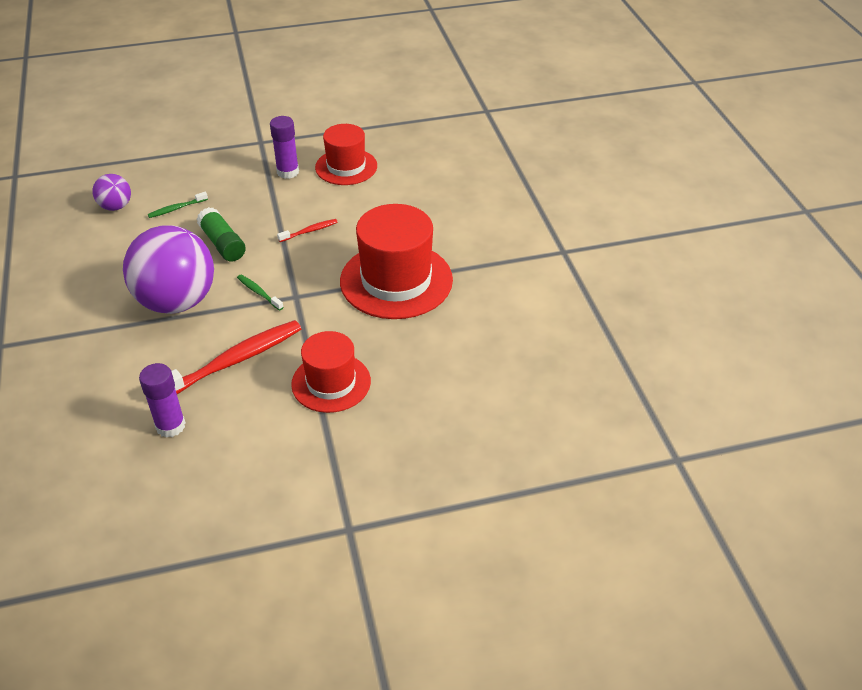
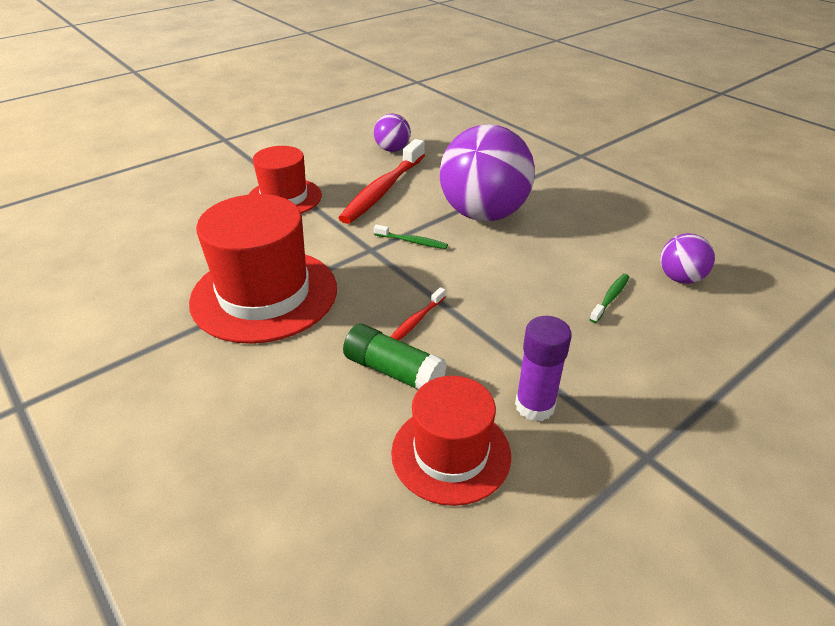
camera: 155 degrees right, 5 degrees down
(170, 426) = (392, 150): purple glue stick -> purple ball
(222, 244) = (504, 275): green glue stick -> green glue stick (393, 371)

